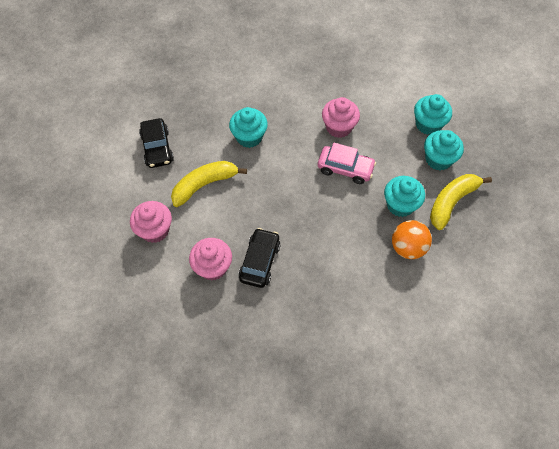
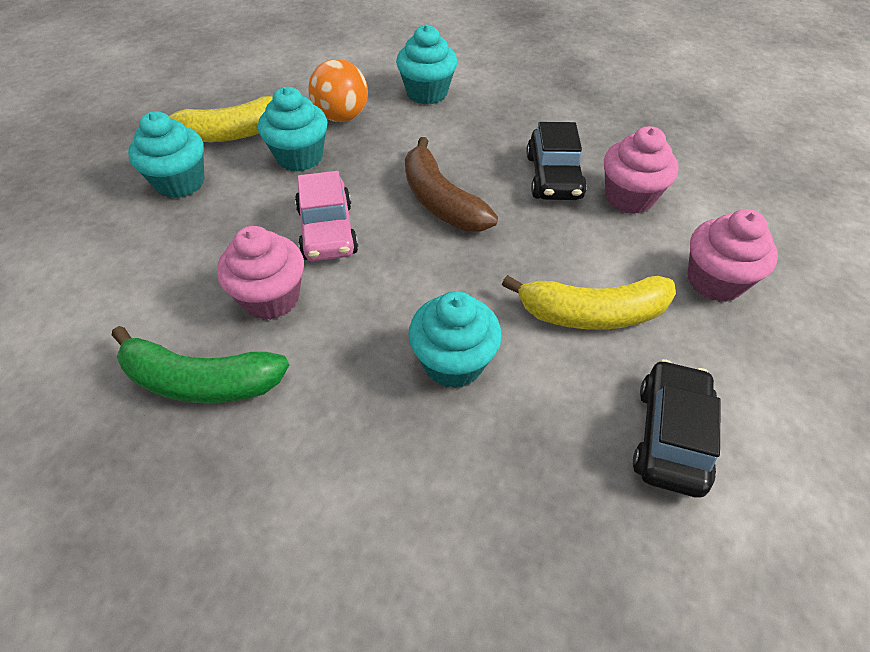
camera: 150 degrees left, 10 degrees down
(259, 261) = (553, 177): black car -> black car turned 45 degrees counterclockwise
(307, 213) = (440, 201): none -> brown banana
(332, 88) = (201, 381): none -> green banana
(345, 168) = (327, 231): pink car -> pink car turned 150 degrees counterclockwise
(428, 124) = (127, 232): turquoise cupcake -> turquoise cupcake (426, 93)

